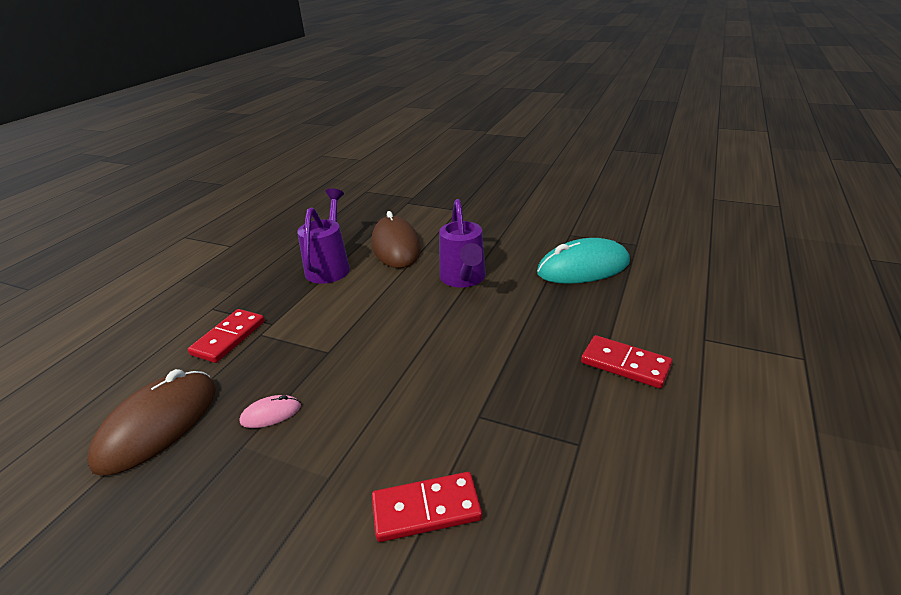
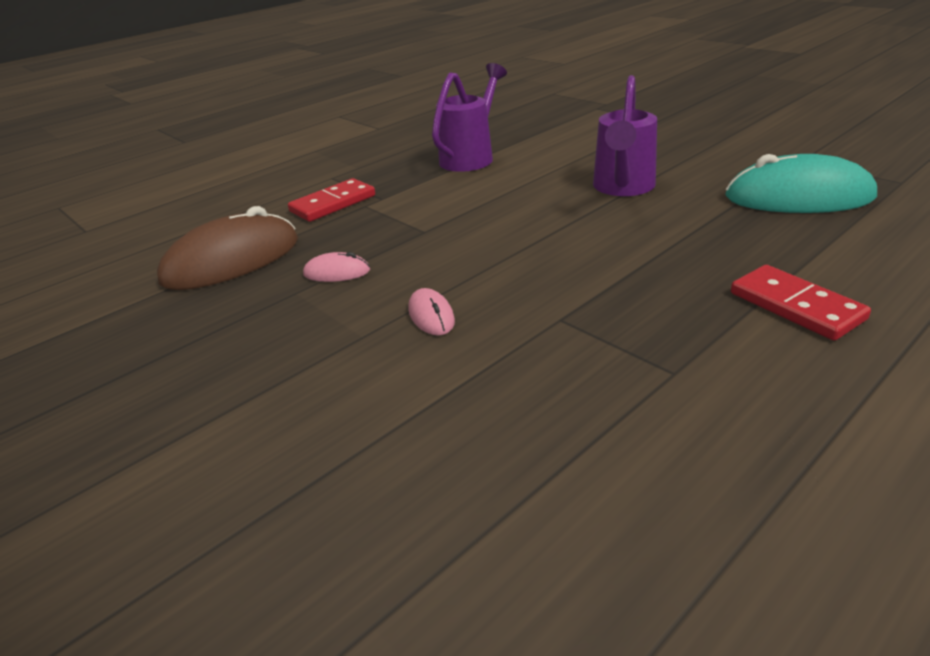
camera: 25 degrees right, 0 degrees up
(377, 439) = (431, 315): none -> pink mouse
(396, 246) = (557, 148): brown mouse -> none
(426, 509) = (447, 387): red domino -> none

